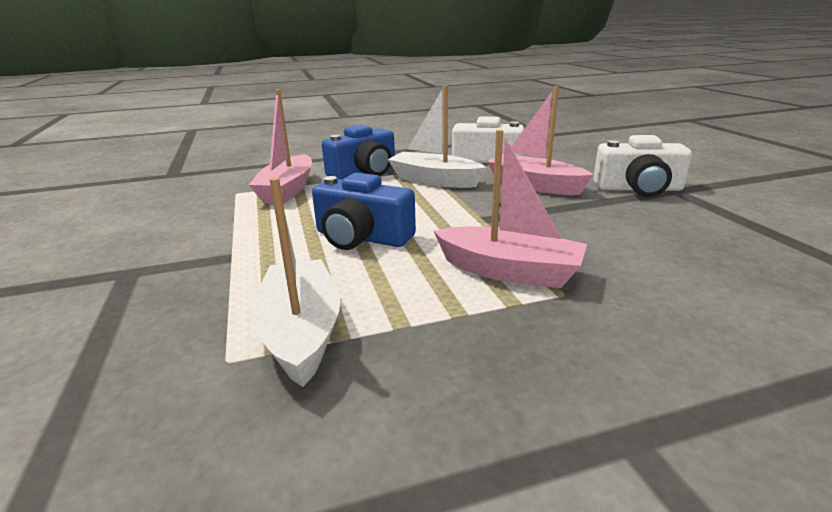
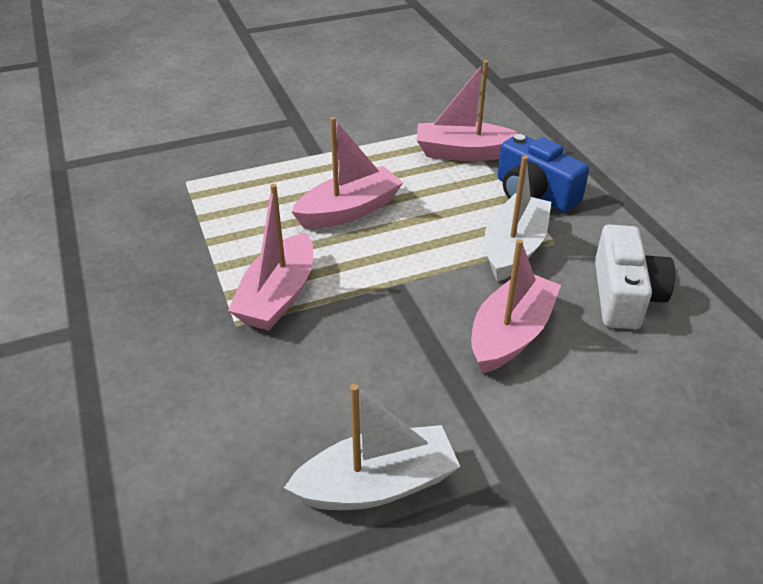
camera: 85 degrees right, 15 degrees up
(301, 332) = (208, 202): white boat -> white boat (377, 484)
(361, 237) = (349, 210): blue camera -> pink boat
(638, 189) = (516, 443): white camera -> none

